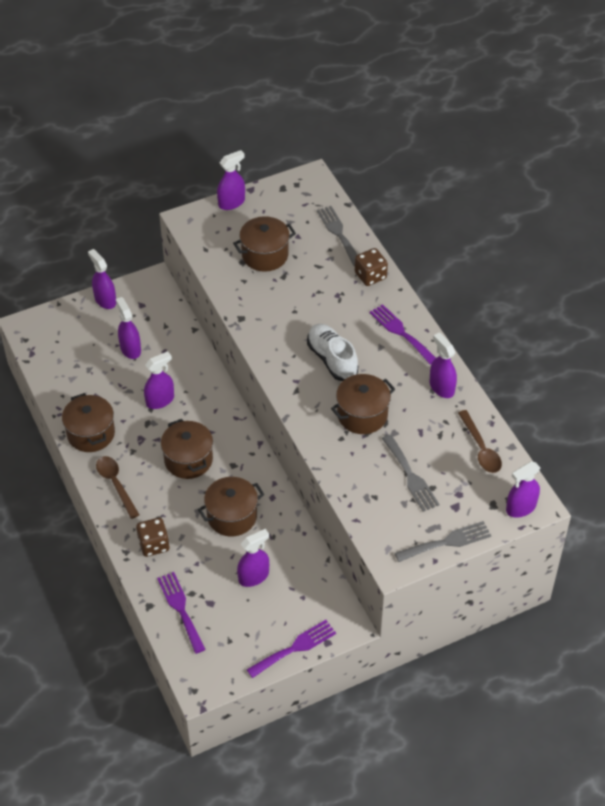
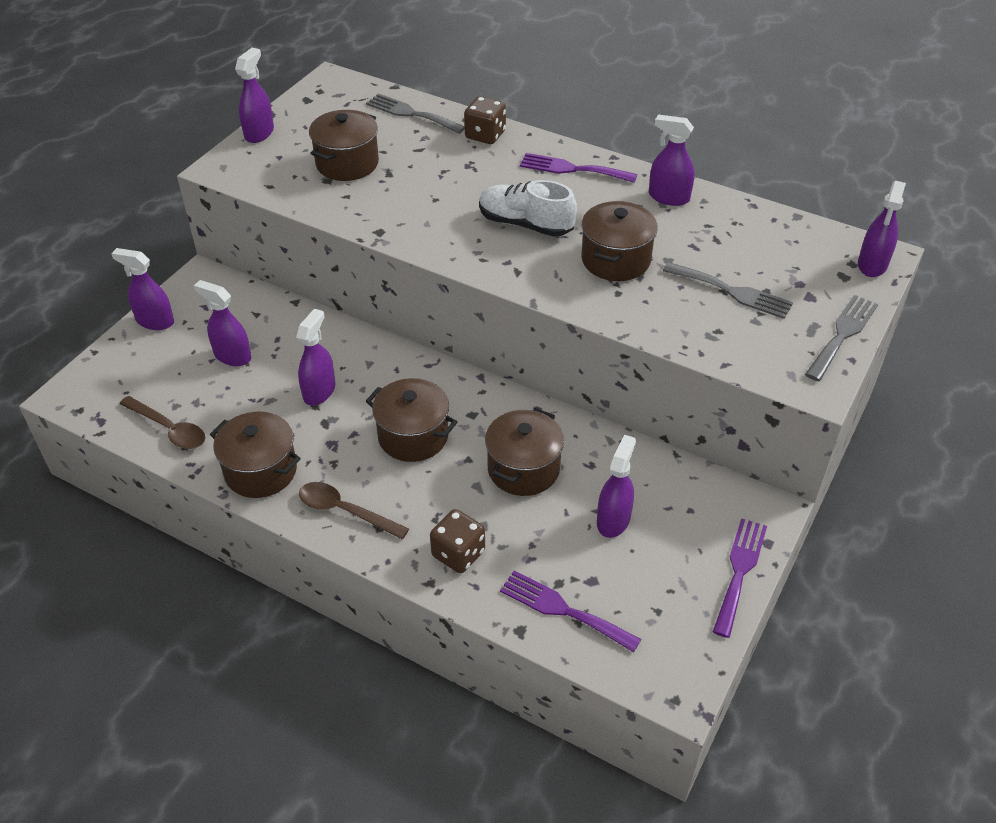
camera: 35 degrees left, 5 degrees down
(480, 448) = (770, 232): brown spoon -> brown spoon (169, 429)

